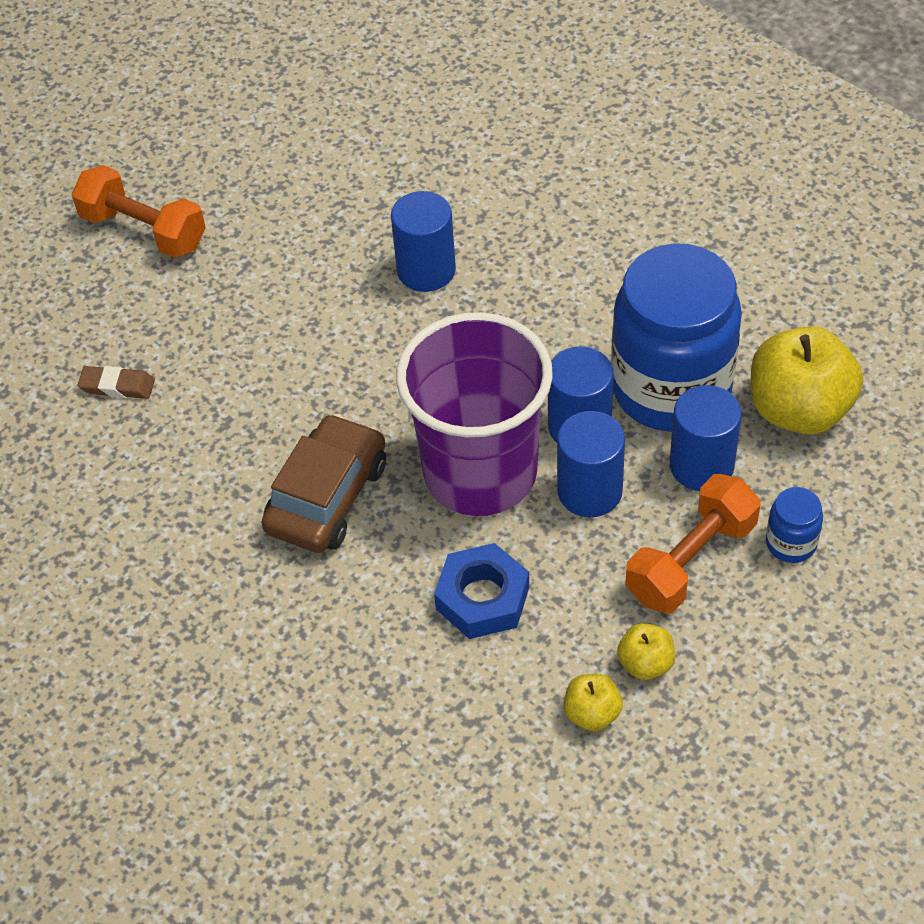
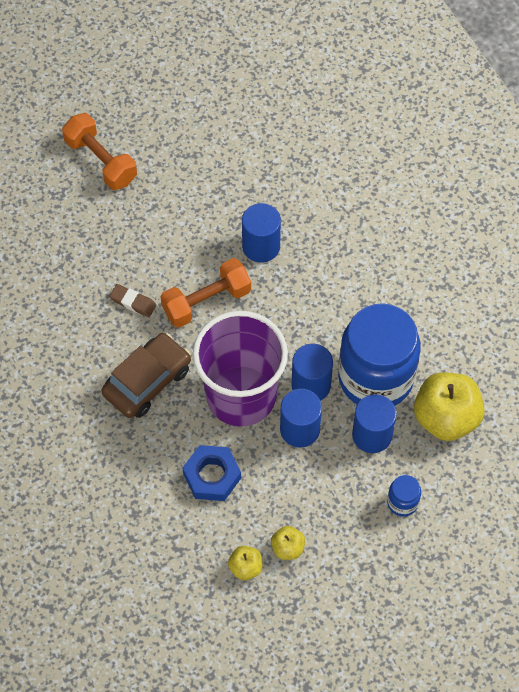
camera: 15 degrees right, 10 degrees up
(117, 386) = (51, 266): brown eraser -> brown eraser (133, 302)
(691, 560) = (340, 493): orange dumbbell -> orange dumbbell (206, 301)

